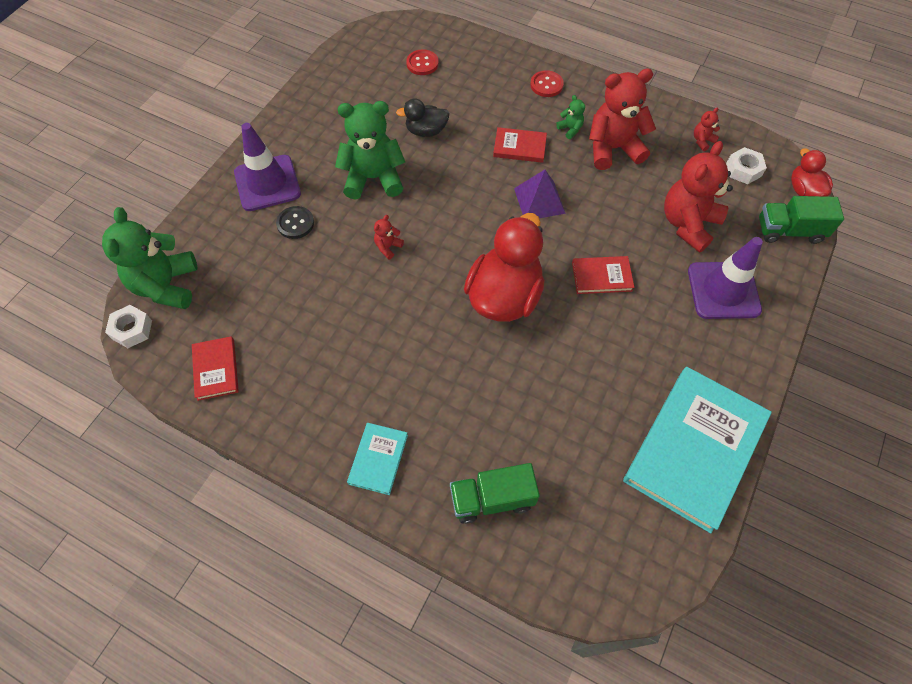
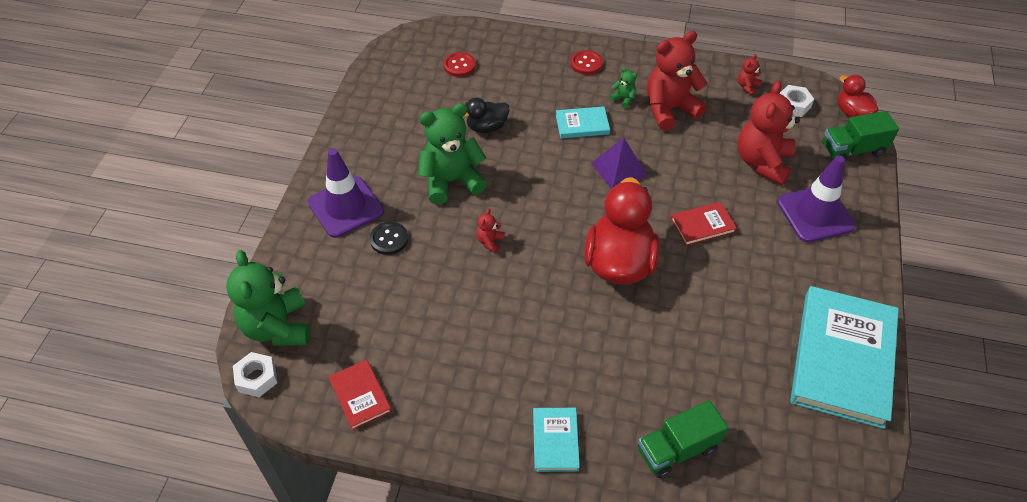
camera: 15 degrees left, 10 degrees down
(519, 147) = (582, 124): red book -> turquoise book

